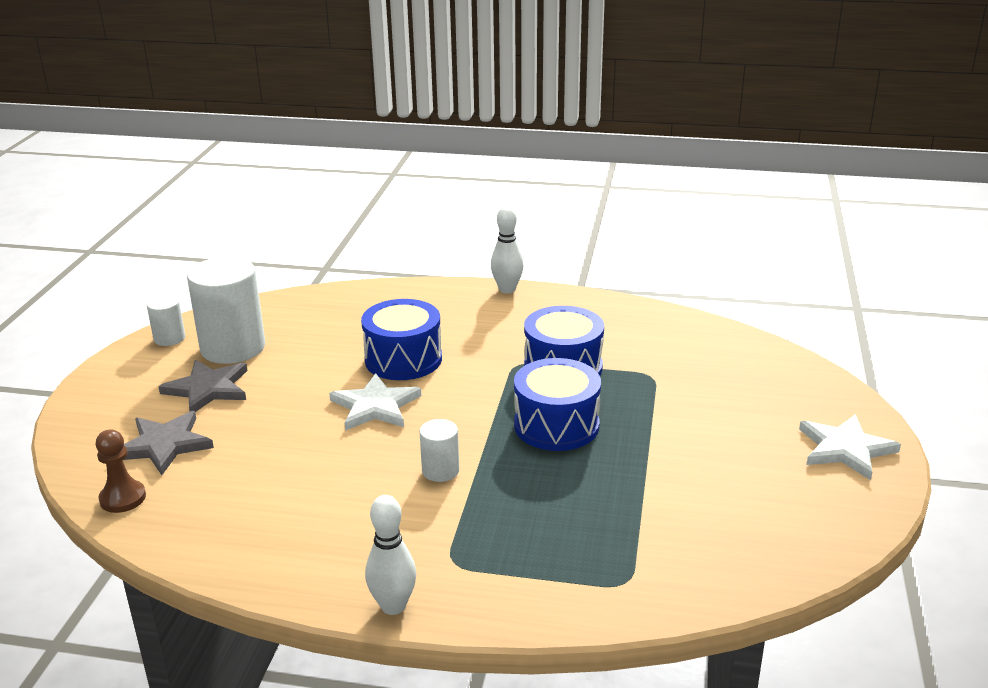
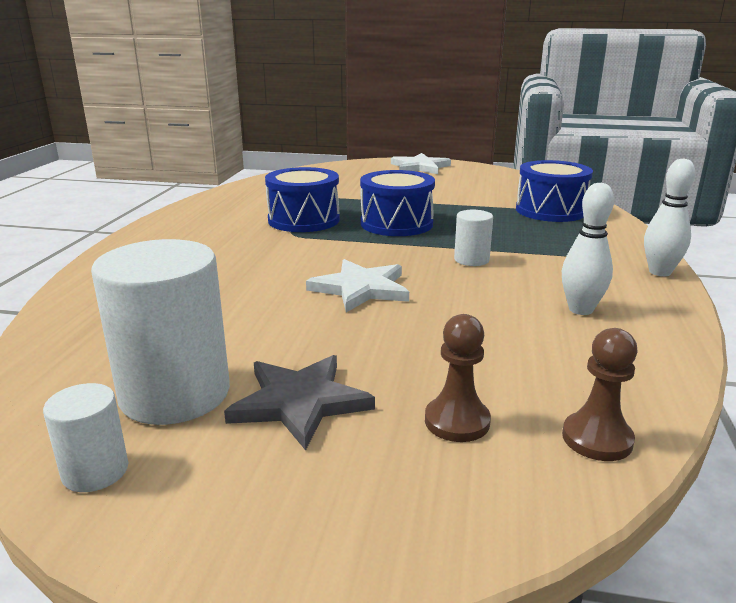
camera: 90 degrees left, 5 degrees down
(164, 445) = (457, 421): grey star -> brown pawn
(403, 359) = (264, 278): blue drum -> blue drum (550, 211)
(507, 289) = (134, 236): white bowling pin -> white bowling pin (580, 309)

